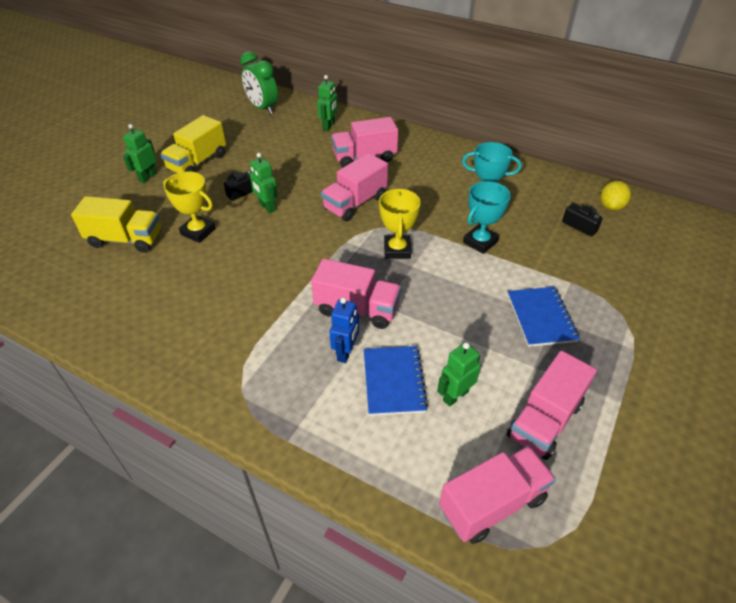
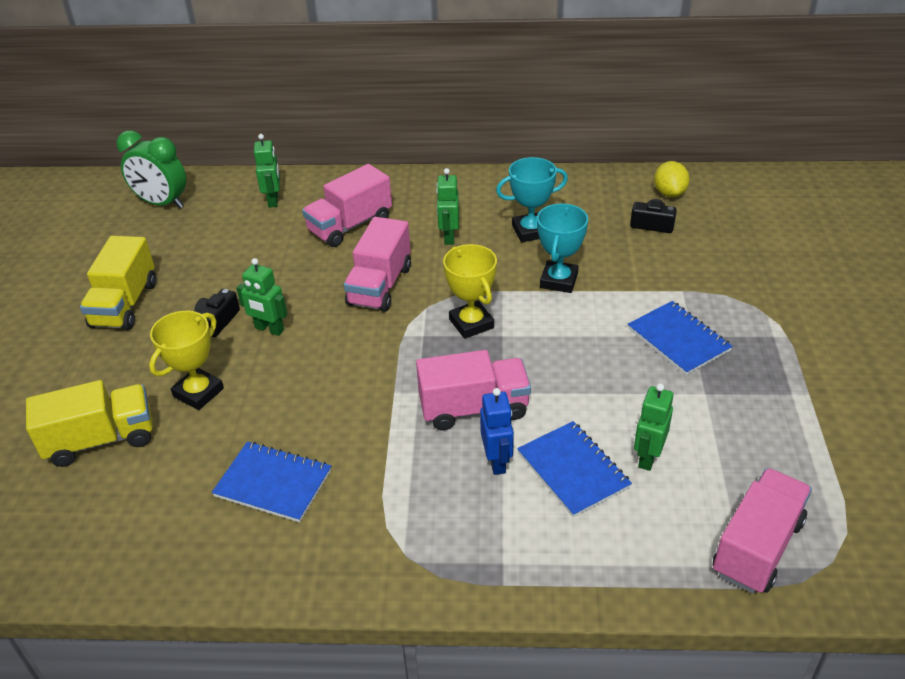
camera: 25 degrees left, 5 degrees down
(148, 177) = (65, 348): green robot -> green robot (449, 237)
(198, 232) = (198, 392): yellow trophy -> yellow trophy turned 60 degrees counterclockwise
(198, 306) = (273, 483): none -> blue notebook
(544, 420) = (751, 443): pink truck -> none

